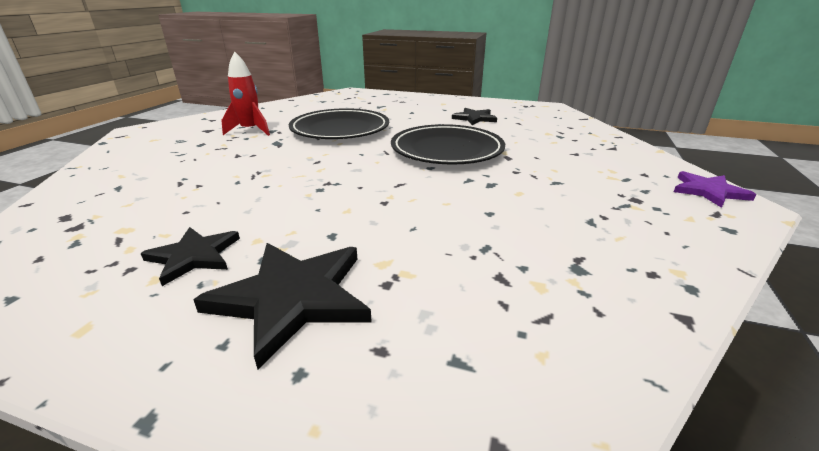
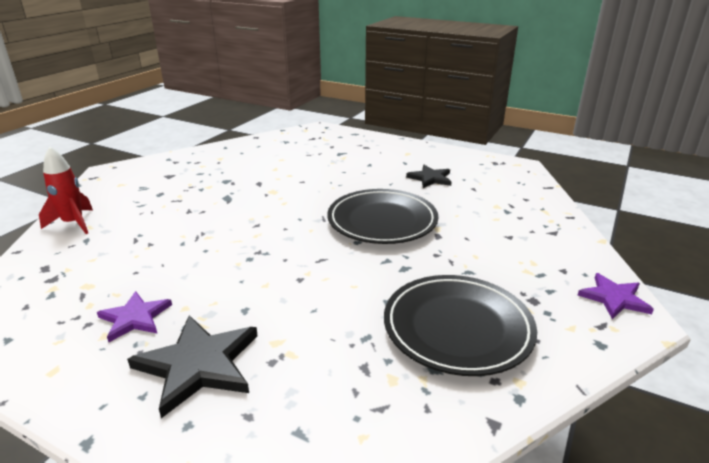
camera: 10 degrees right, 0 degrees up
(194, 256) = (135, 318): black star -> purple star
(250, 131) = (207, 180): red rocket -> red rocket (73, 223)
(340, 129) = (290, 184): black plate -> black plate (457, 328)

